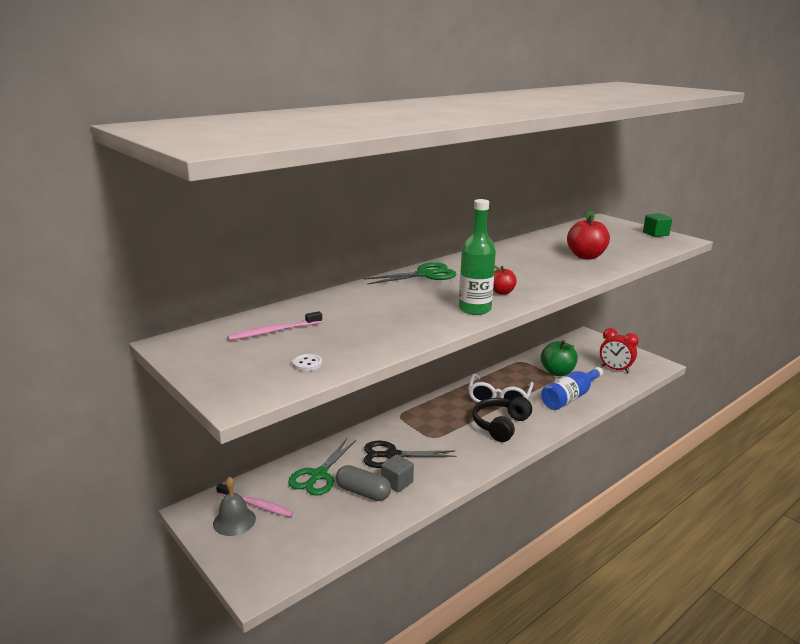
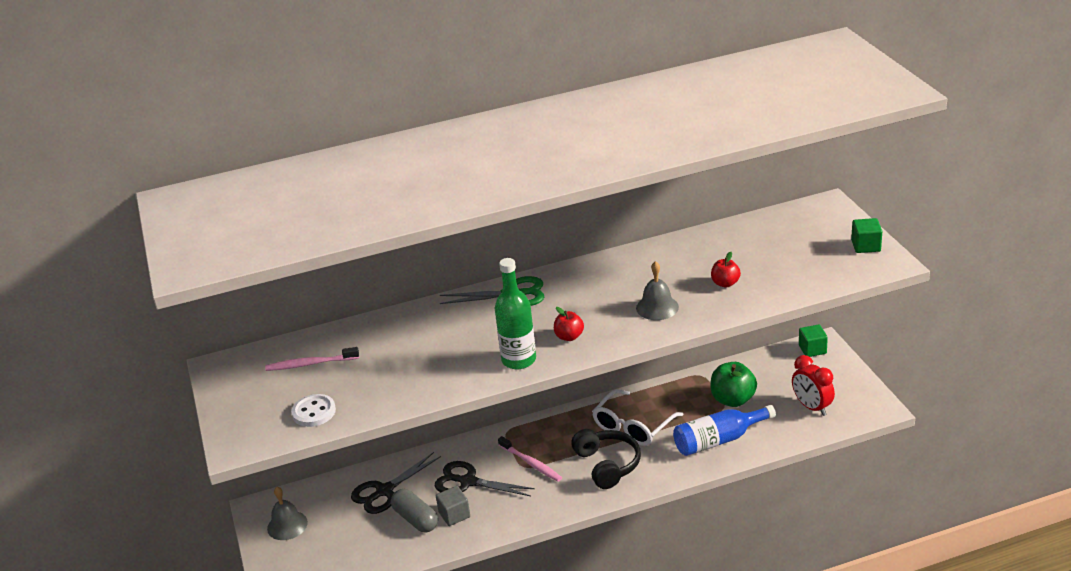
camera: 25 degrees right, 10 degrees up
(256, 505) = (313, 512): pink toothbrush -> pink toothbrush (531, 463)
(307, 364) = (314, 412): white button -> white button, size x1.59
(318, 475) = (384, 491): green scissors -> black scissors
(500, 425) = (607, 465): black headphones -> black headphones turned 105 degrees clockwise
(552, 271) = (657, 307): none -> grey bell
(584, 338) = (812, 349): none -> green cube
(586, 256) = (725, 283): red apple -> red apple, size x0.57

